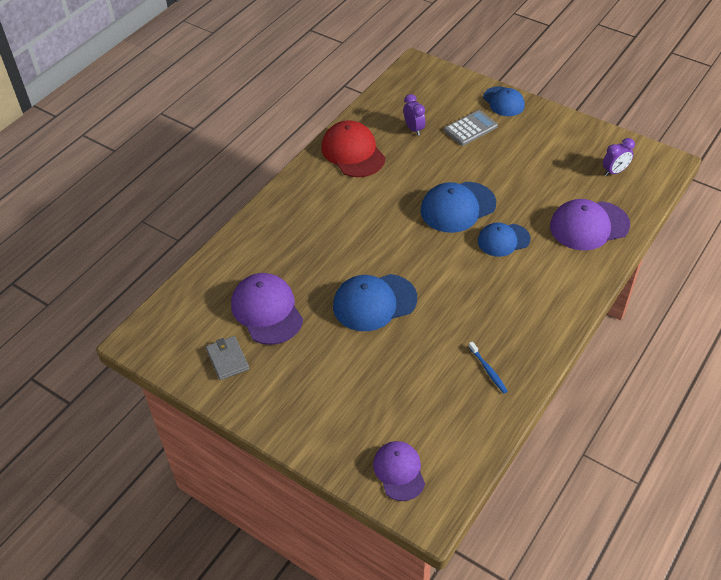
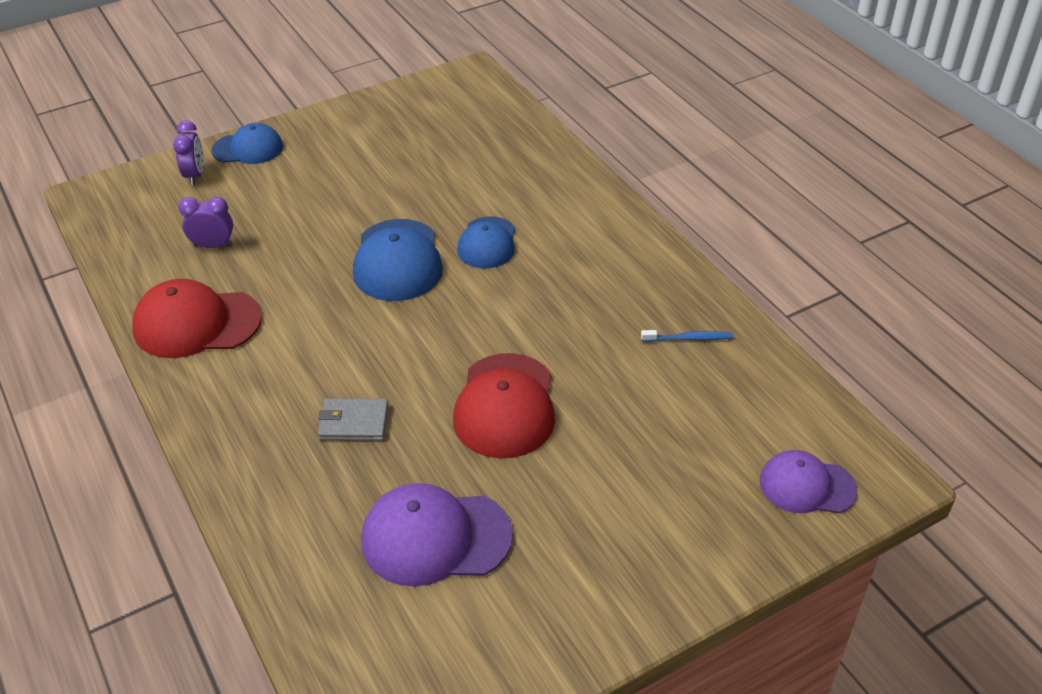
camera: 65 degrees left, 5 degrees down
(227, 359) = (501, 624): grey wallet -> grey wallet (354, 422)
(374, 302) = (505, 406): blue cap -> red cap
(470, 128) = (266, 194): grey calculator -> none
(589, 226) = (519, 167): purple cap -> none
(614, 171) = (451, 114): purple clock -> purple clock (195, 175)

